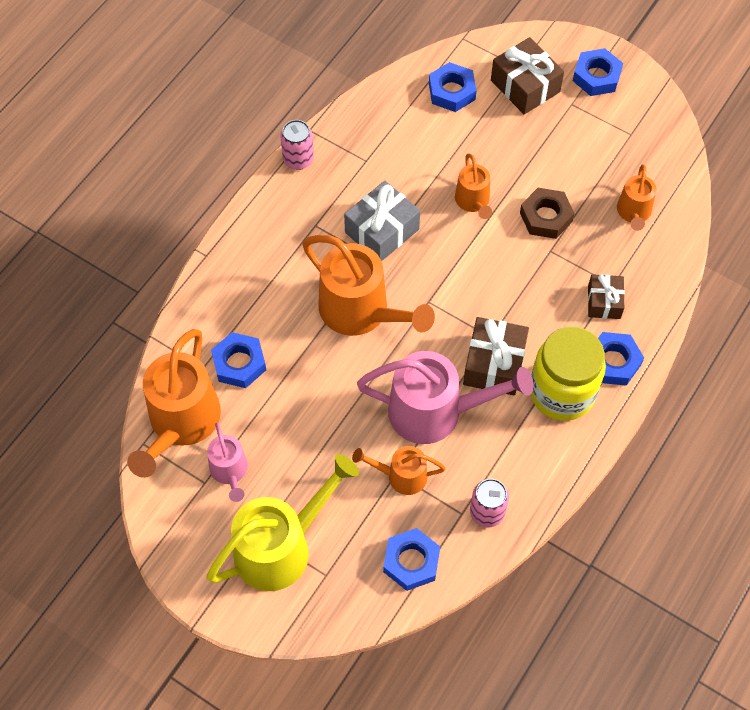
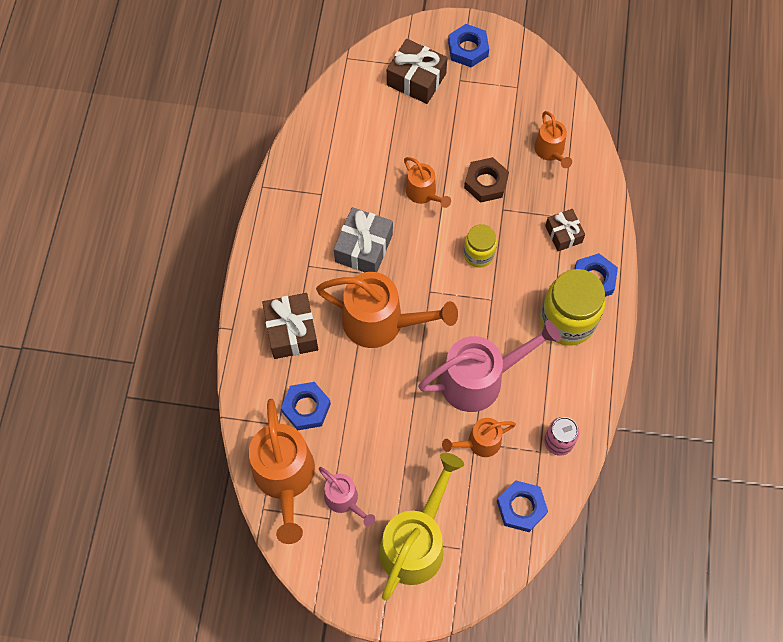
camera: 25 degrees left, 5 degrees up
(298, 159) = (266, 215): pink can -> none
(452, 91) = (360, 107): blue nut -> none
(494, 364) = (505, 321): brown gift -> brown gift (291, 331)
(500, 285) = (478, 254): none -> yellow jar

